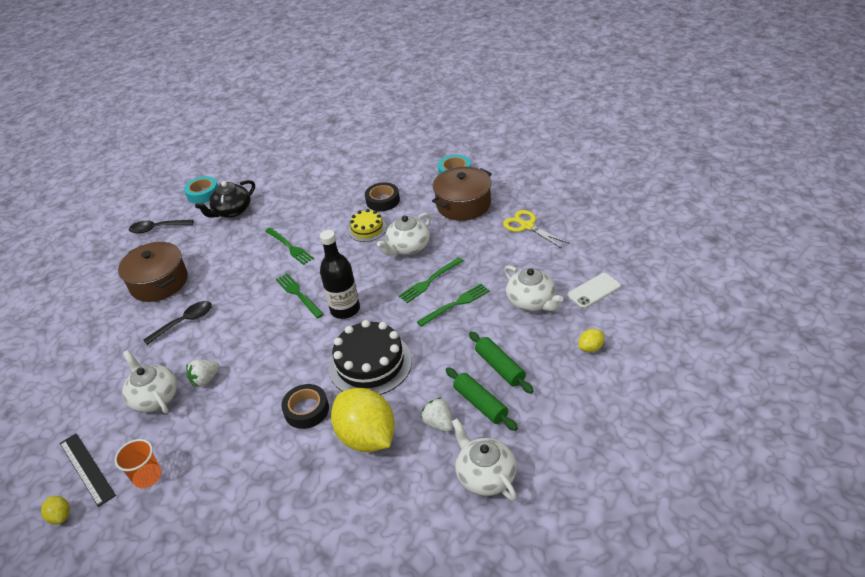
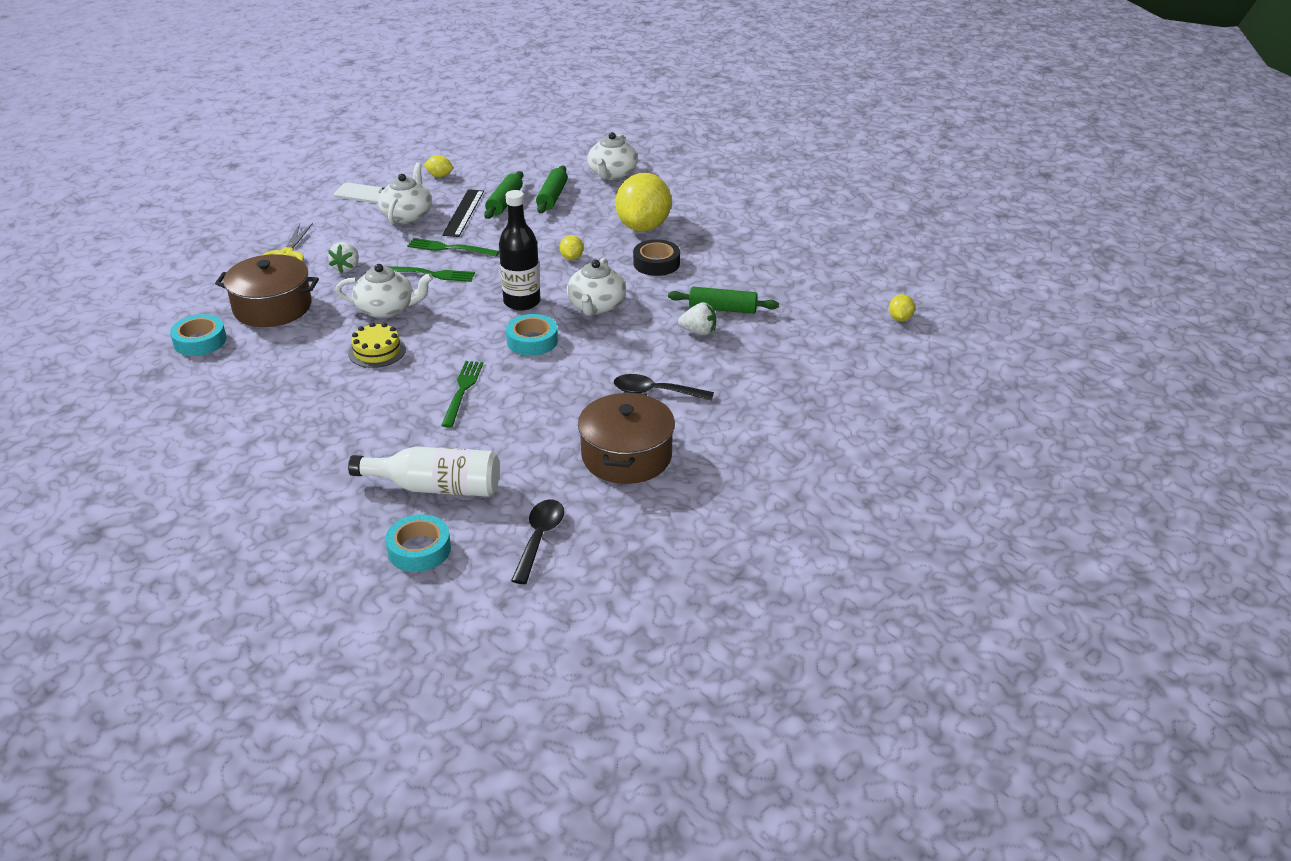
camera: 135 degrees left, 5 degrees down
(87, 468) = (856, 335): black ruler -> black ruler (463, 213)
(147, 476) = (814, 300): orange cup -> none
(154, 397) = (754, 347): white teapot -> white teapot (596, 306)
(157, 229) = (539, 538): black spoon -> black spoon turned 120 degrees counterclockwise
(209, 411) = (722, 309): none -> green rolling pin
(232, 211) = (435, 487): black teapot -> white bottle
(298, 294) = (532, 341): green fork -> turquoise tape
(370, 364) = (571, 258): black cake -> yellow lemon
(383, 201) = (307, 367): black tape -> none
(439, 423) = (592, 205): white strawberry -> white strawberry (347, 268)

